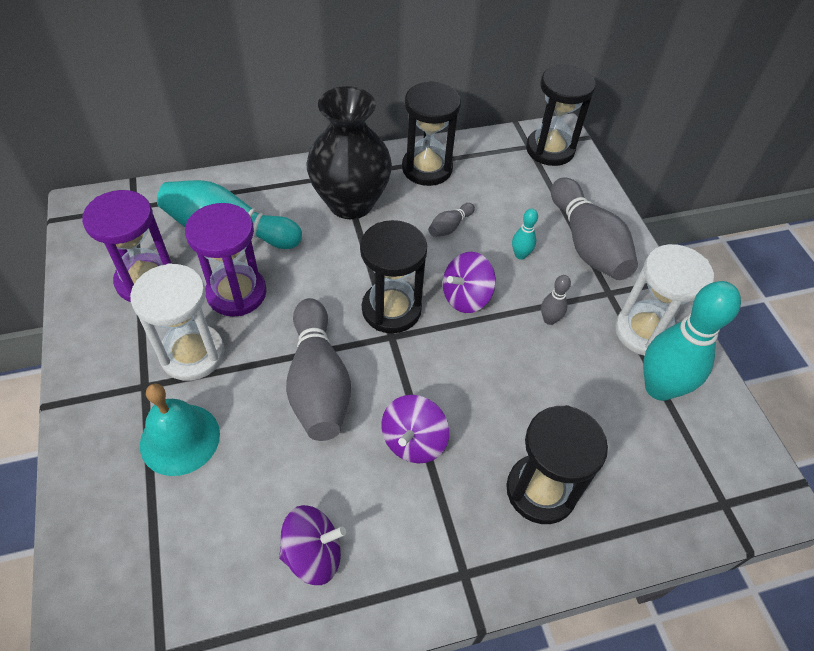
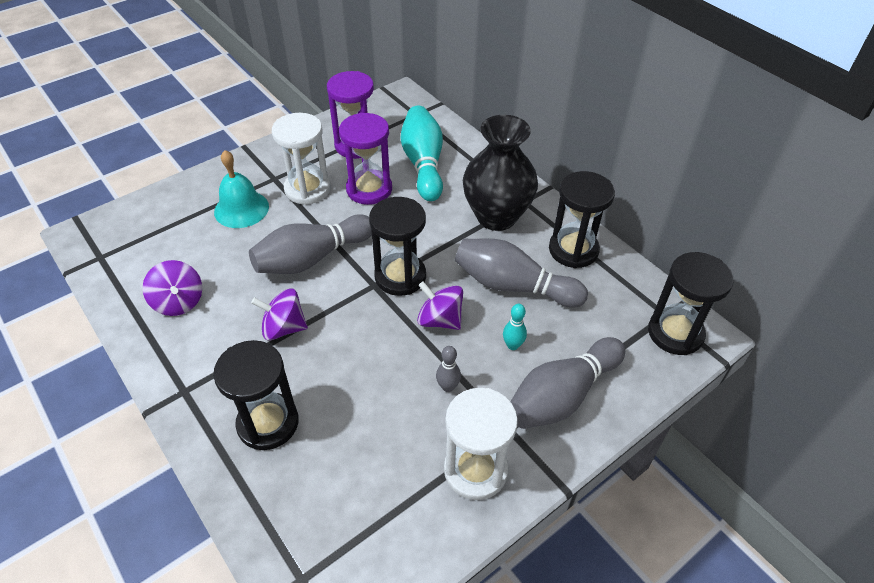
camera: 70 degrees right, 5 degrees down
(450, 227) = (513, 286): grey bowling pin -> grey bowling pin, size x2.25
(659, 388) = (412, 496): turquoise bowling pin -> none

